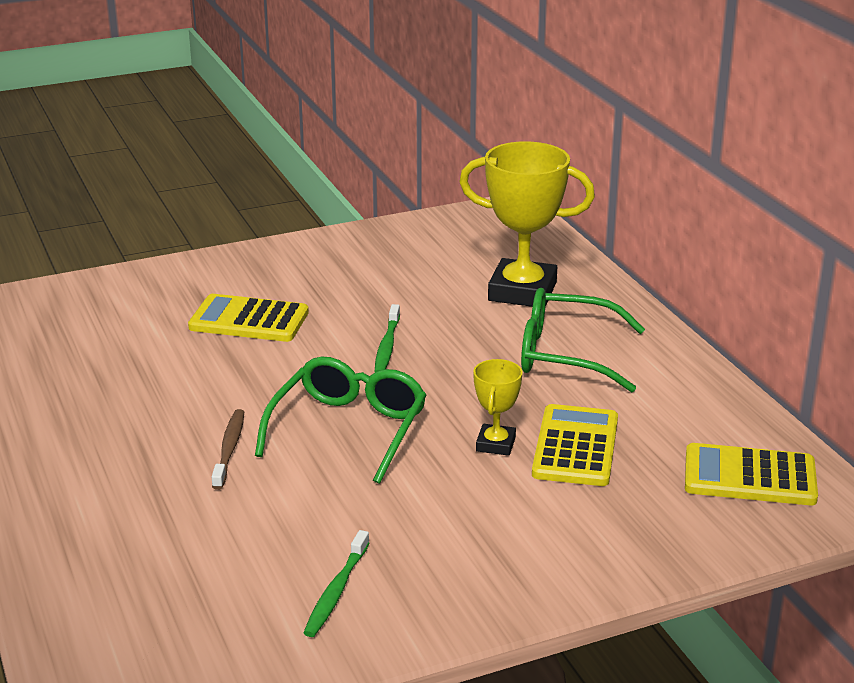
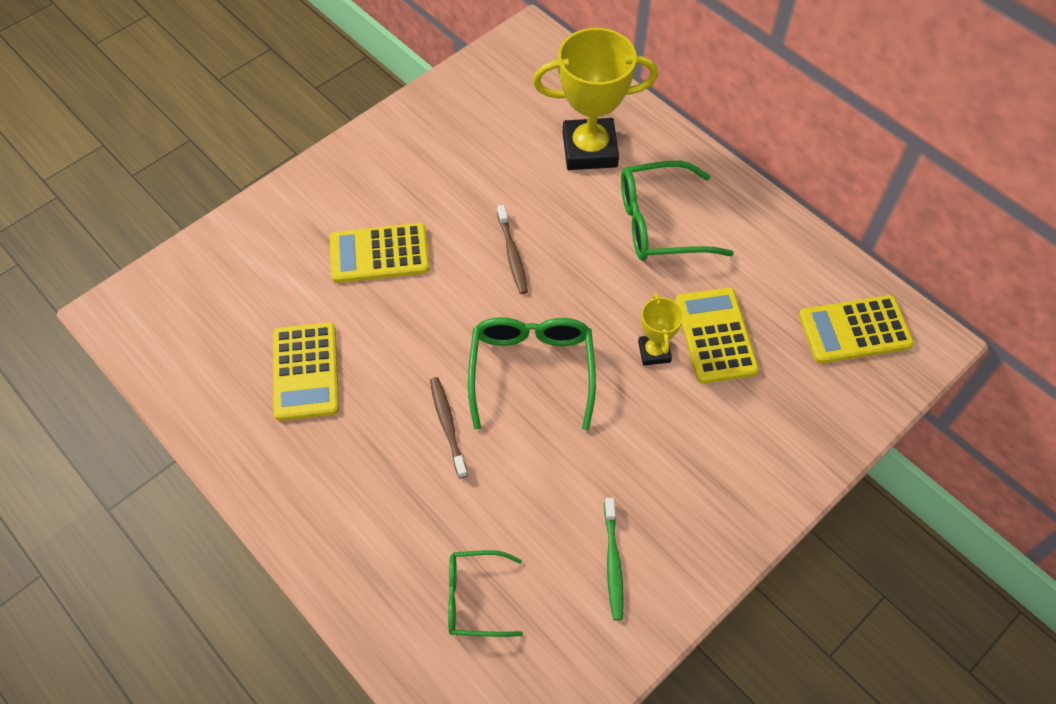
camera: 20 degrees left, 30 degrees up
(114, 382) = (305, 371): none -> yellow calculator
(162, 580) = (474, 598): none -> green glasses
(387, 346) = (512, 254): green toothbrush -> brown toothbrush

